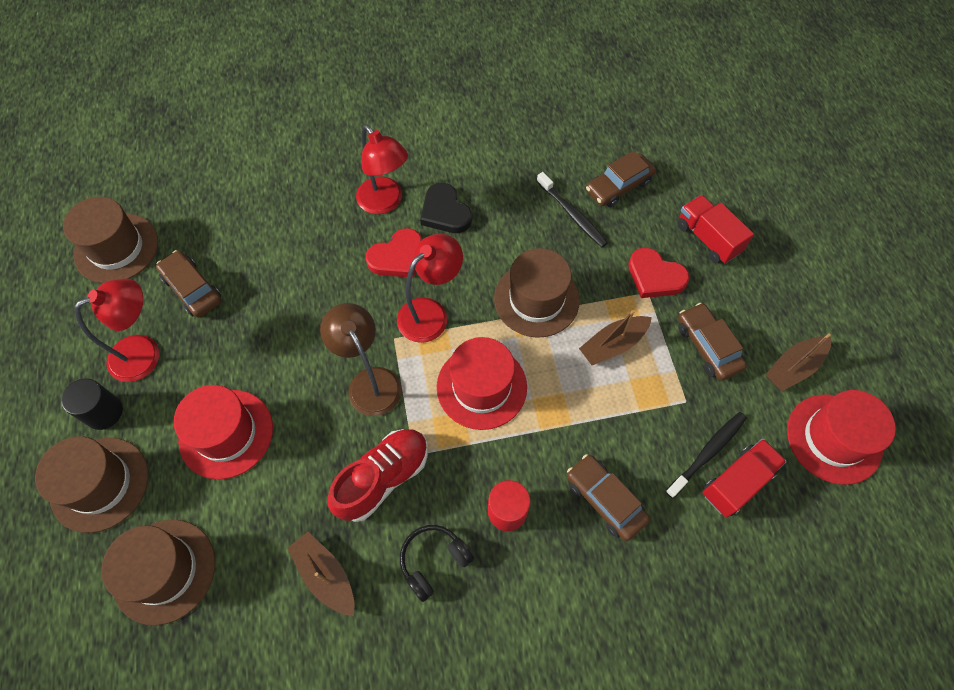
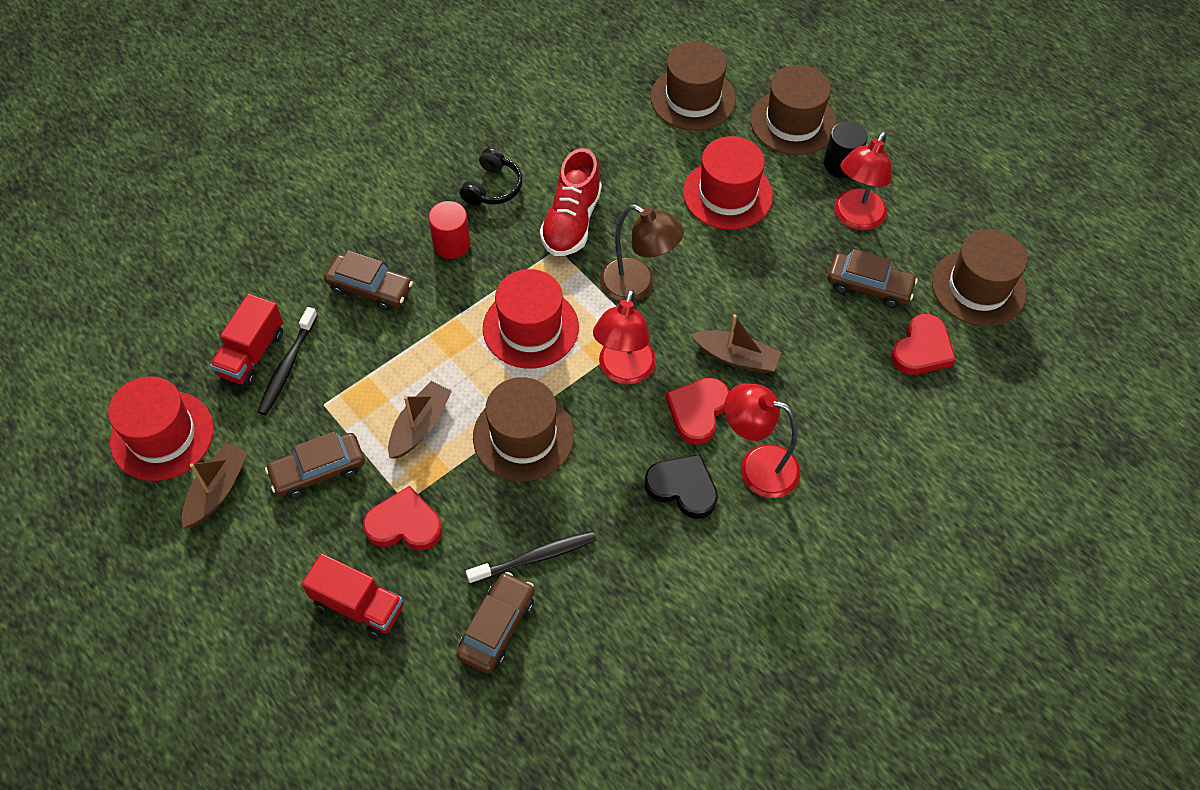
camera: 150 degrees right, 5 degrees down
(203, 224) = (922, 349): none -> red heart
(325, 575) = (571, 145): brown boat -> brown boat (736, 357)
(572, 214) = (535, 557): black toothbrush -> black toothbrush turned 135 degrees clockwise
(707, 346) = (318, 470): brown car -> brown car turned 120 degrees clockwise

